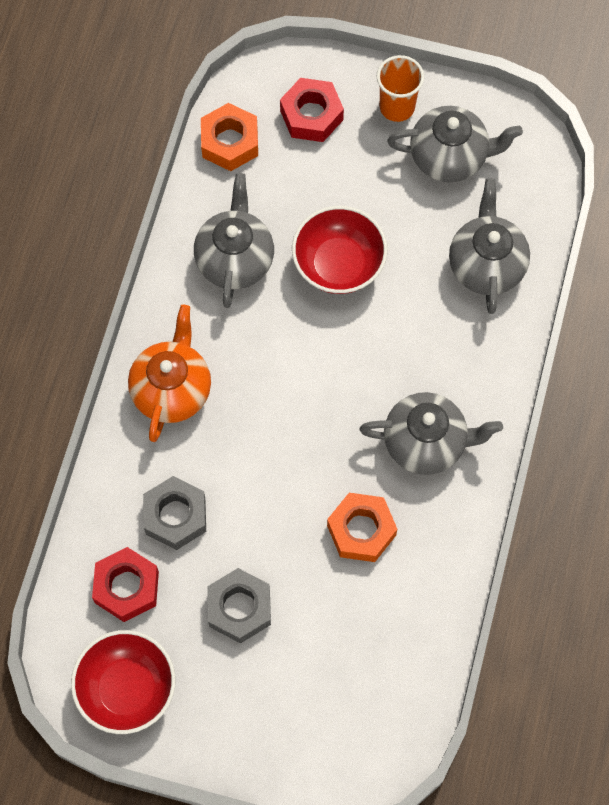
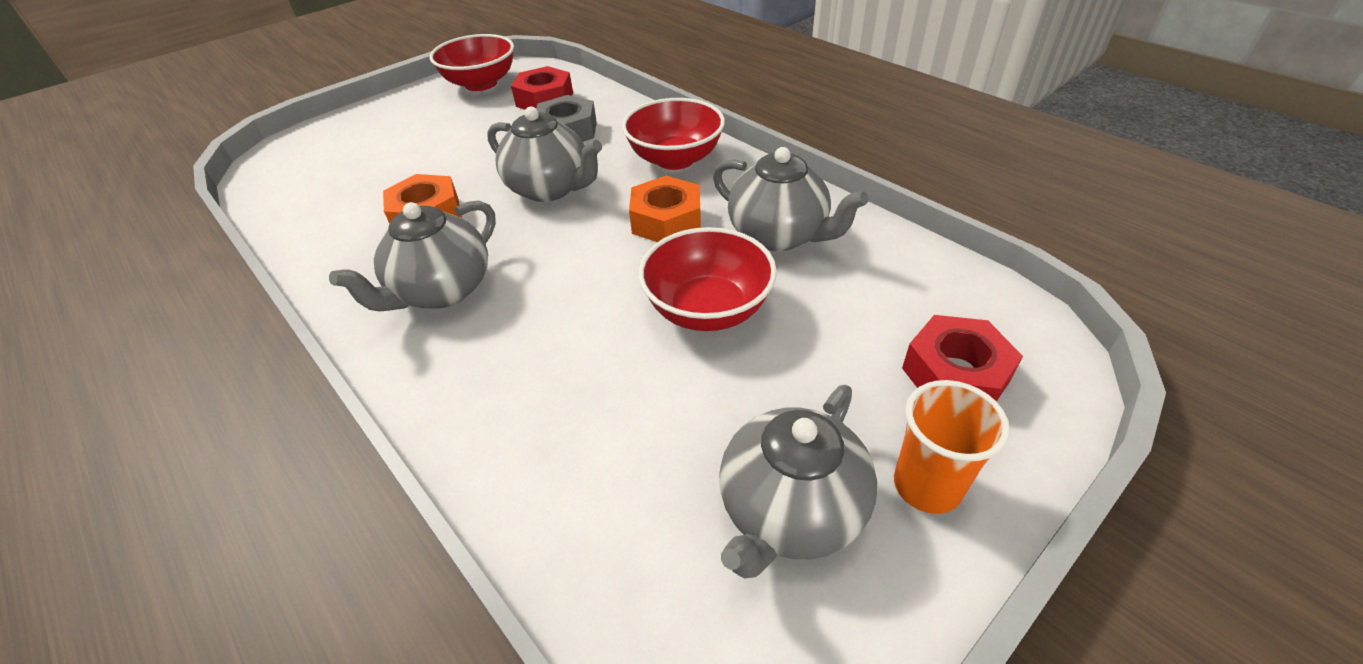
camera: 125 degrees right, 25 degrees down
(172, 389) = (675, 159): orange teapot -> red bowl
(230, 142) = (945, 283): orange nut -> orange nut (666, 220)
(239, 608) = (462, 137): grey nut -> none
(486, 265) = (579, 459): grey teapot -> grey teapot (550, 188)

